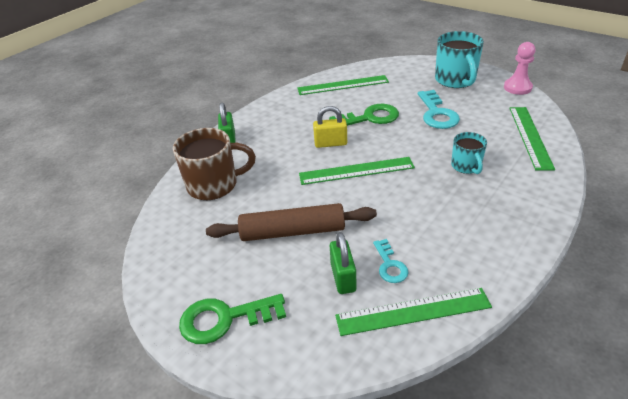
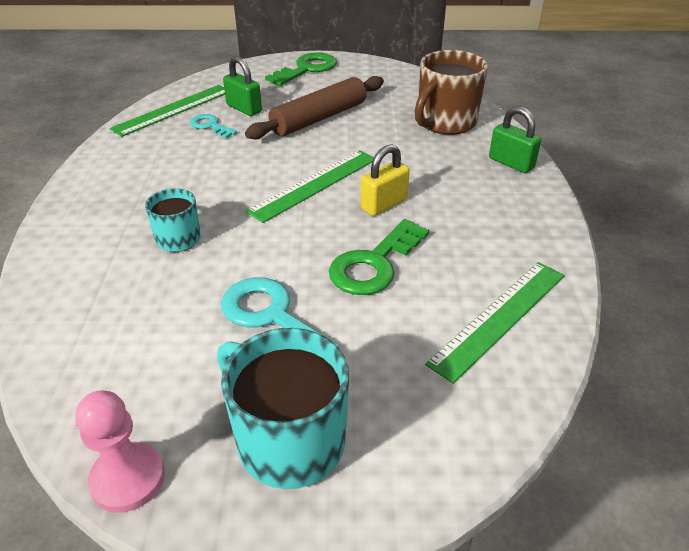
camera: 140 degrees right, 0 degrees up
(530, 136) = (86, 329): green ruler -> none

